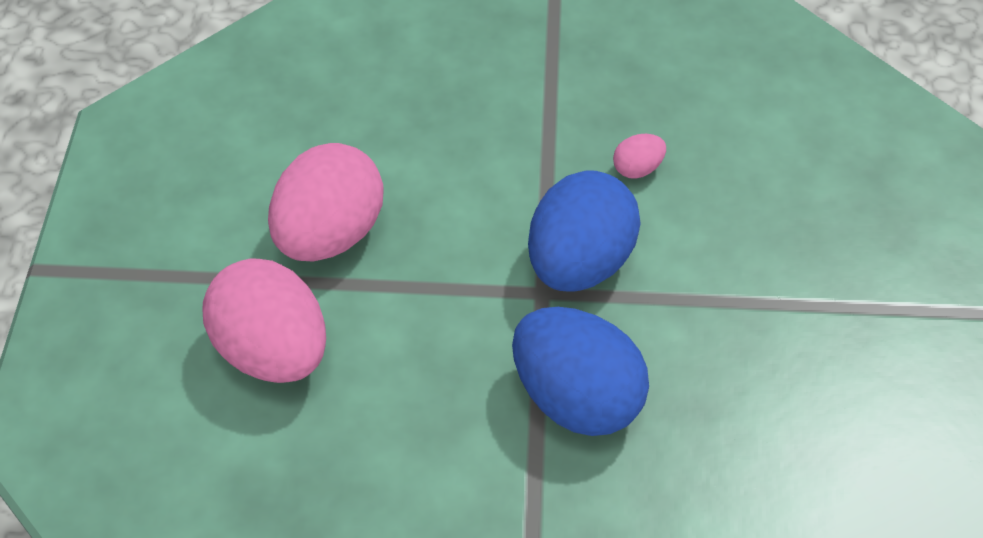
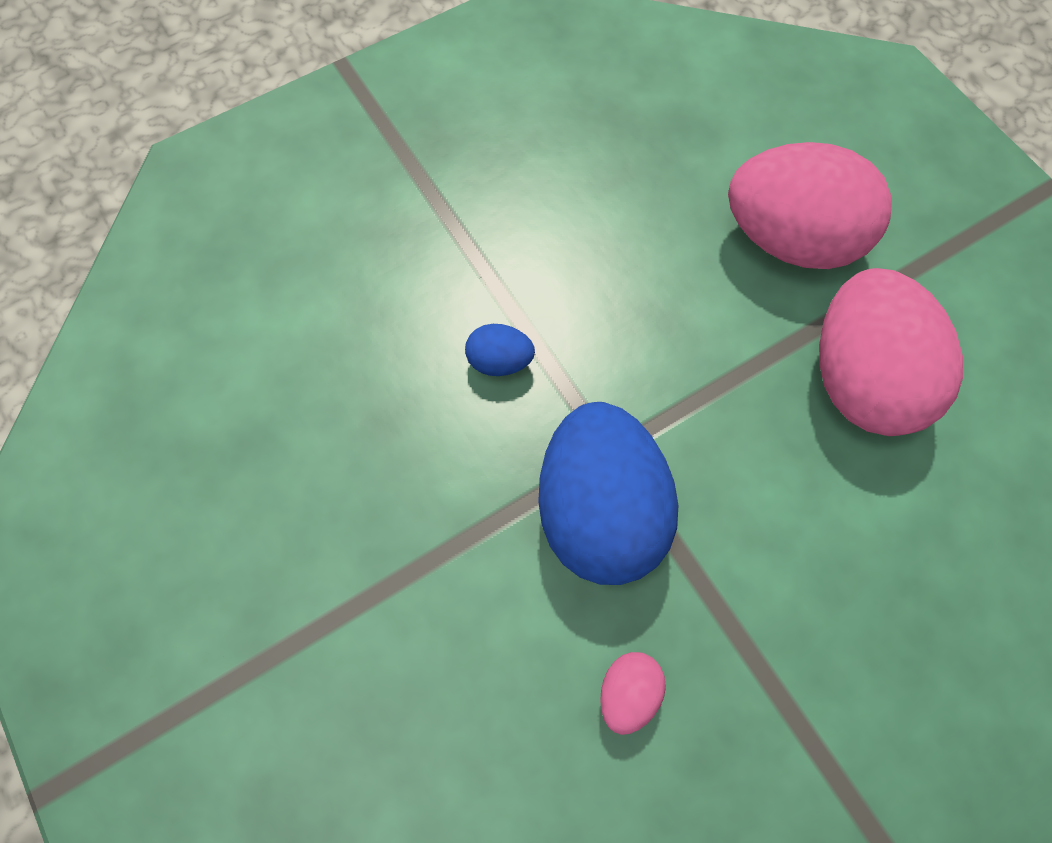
camera: 145 degrees right, 15 degrees up
(576, 398) = (499, 361): blue egg -> blue egg, size x0.43

